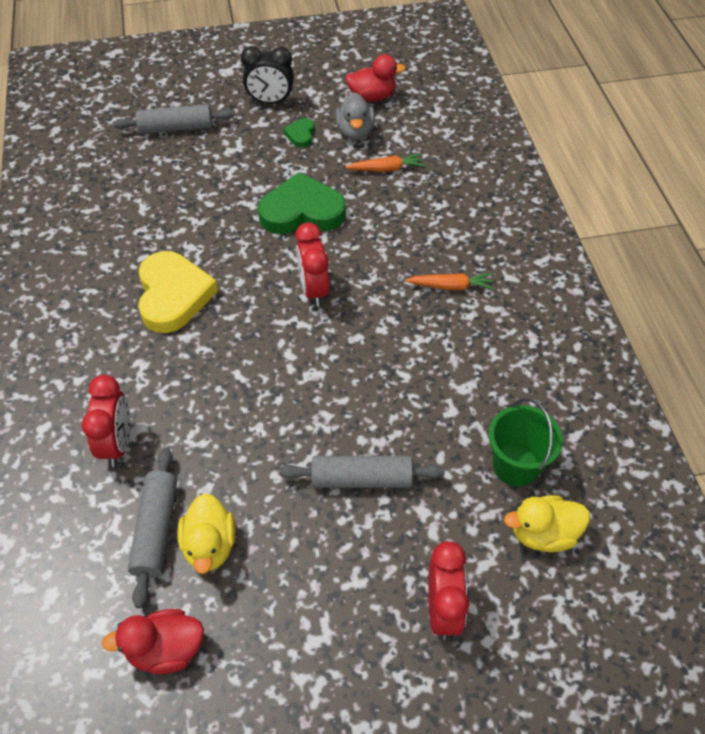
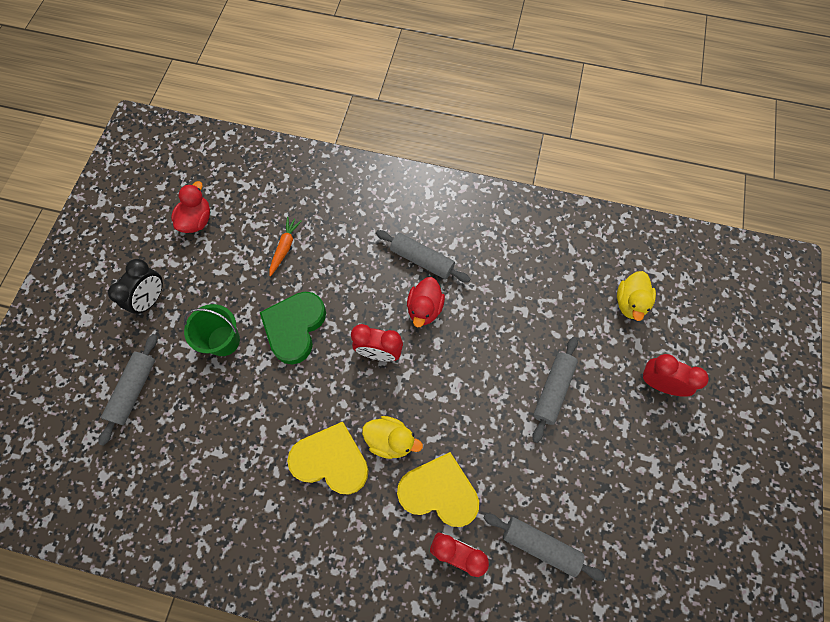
camera: 65 degrees left, 15 degrees up
(166, 650) = (631, 568): red duck -> red duck (424, 308)
(179, 403) = (439, 491): none -> yellow heart
(210, 545) = (566, 511): yellow duck -> yellow duck (390, 440)
(300, 135) = (207, 292): green heart -> none
(355, 132) = (230, 251): grey duck -> none
(451, 286) = (422, 260): orange carrot -> grey rolling pin
(516, 465) = (579, 293): green bucket -> green bucket (223, 340)

